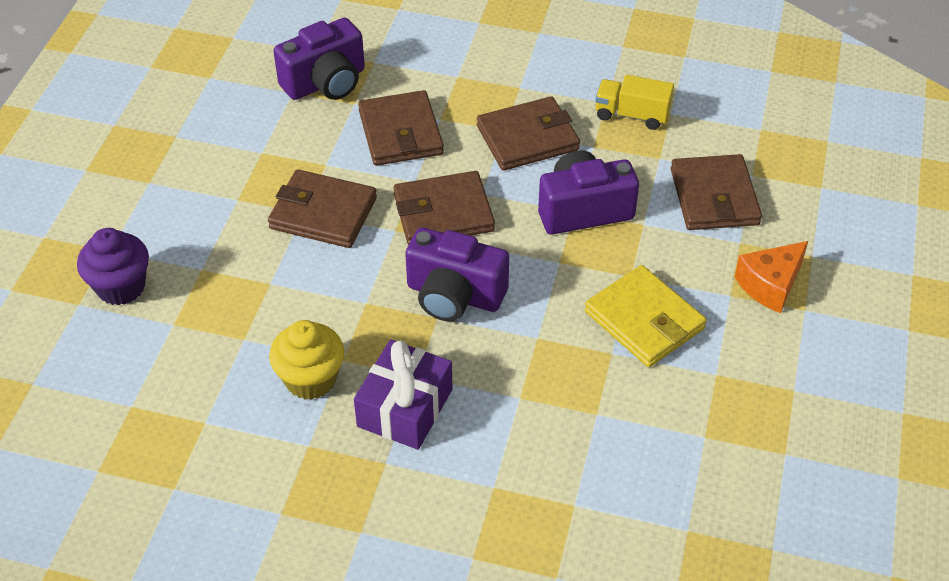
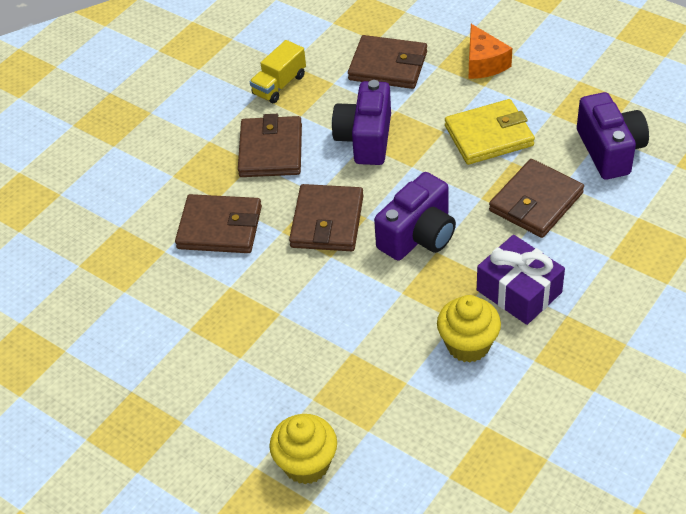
camera: 65 degrees left, 0 degrees up
(121, 287) = (306, 464): purple cupcake -> yellow cupcake
(323, 213) = (288, 300): brown wallet -> brown wallet (536, 202)
(326, 82) = (126, 265): purple camera -> purple camera (610, 150)

